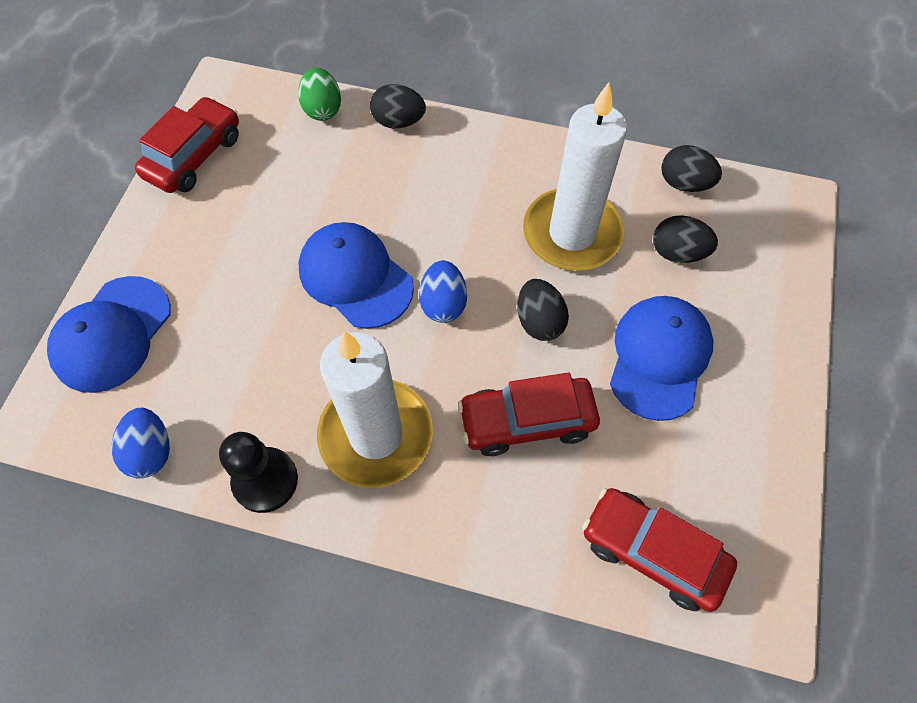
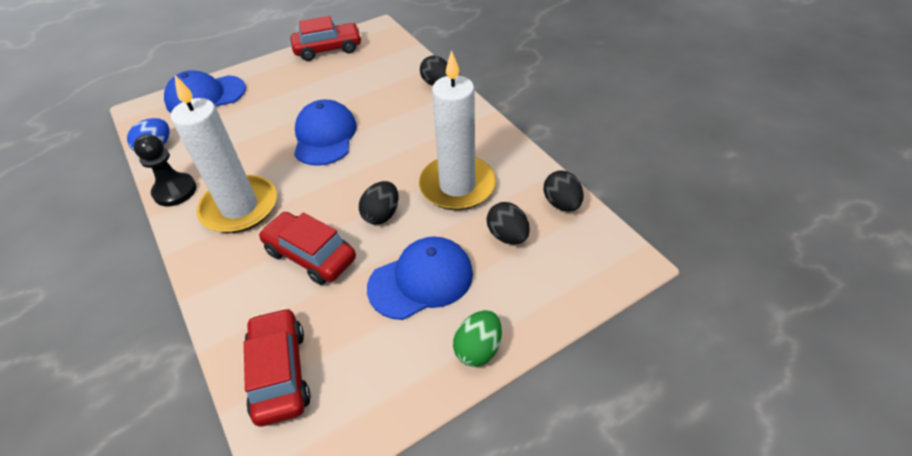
camera: 45 degrees right, 15 degrees down
(322, 109) = (408, 60): green egg -> green egg (478, 349)
(443, 304) = (347, 174): blue egg -> none

